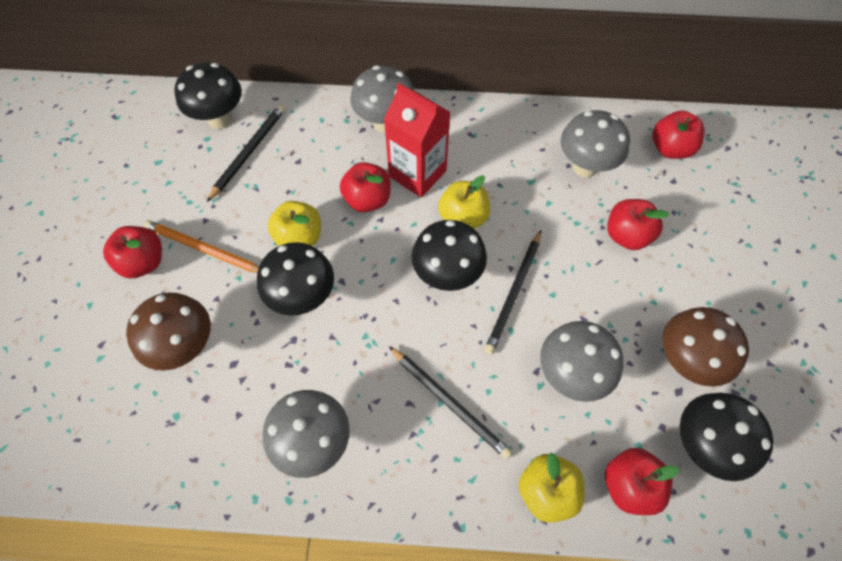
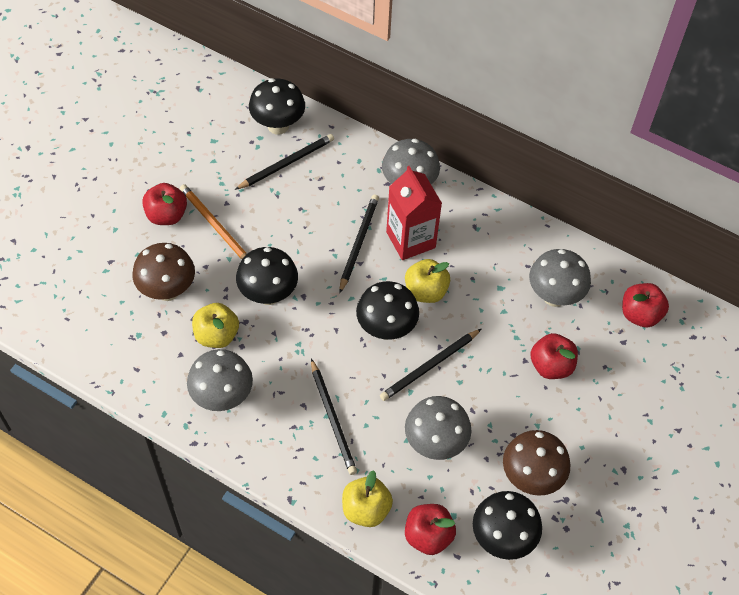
camera: 25 degrees right, 5 degrees down
(299, 238) = (289, 249): yellow apple -> yellow apple (217, 335)
(367, 200) = (358, 243): red apple -> black pencil

